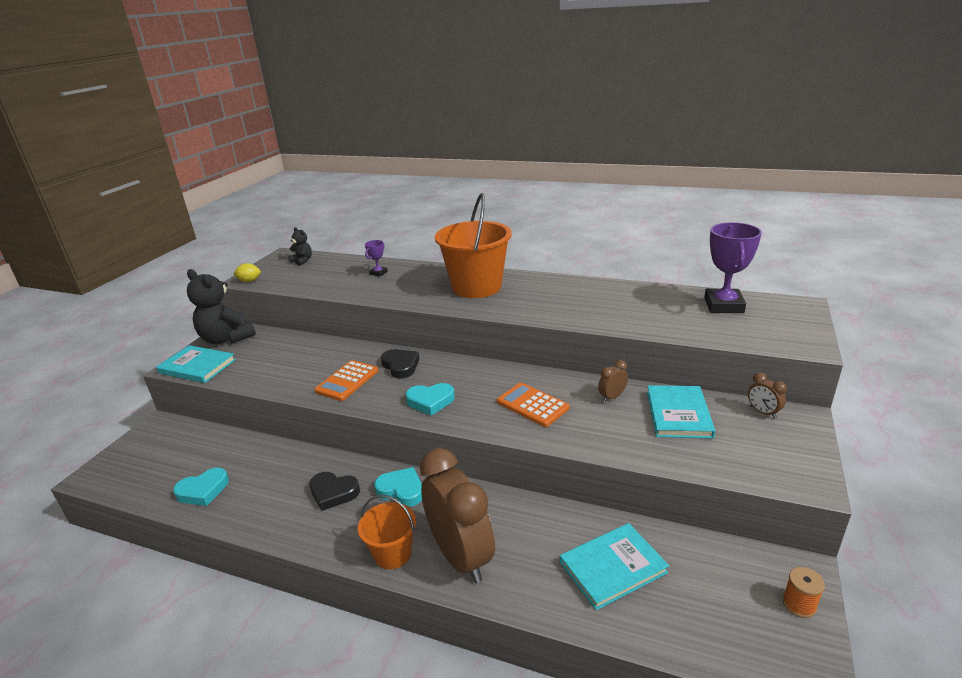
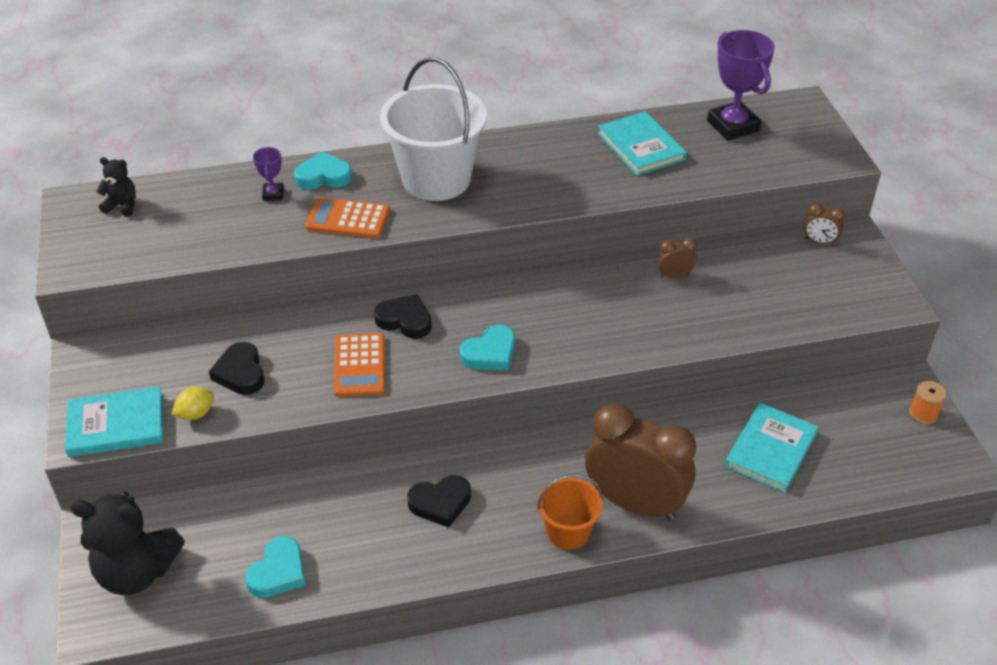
camera: 35 degrees left, 15 degrees up
(226, 339) = (101, 368): black teddy bear -> black teddy bear (137, 572)
(249, 281) = (83, 268): yellow lemon -> yellow lemon (196, 414)
(283, 363) = (240, 373): none -> black heart
(401, 490) = (512, 467): turquoise heart -> turquoise heart (323, 176)
(476, 287) = (436, 179): orange bucket -> white bucket
(532, 405) = (604, 315): orange calculator -> orange calculator (348, 219)
(612, 397) = (674, 275): brown clock -> brown clock turned 60 degrees clockwise
(678, 414) = (749, 272): turquoise book -> turquoise book (641, 146)

